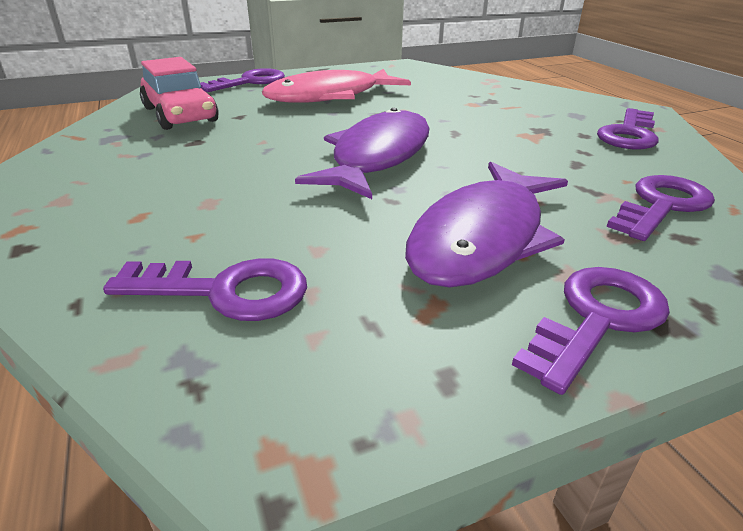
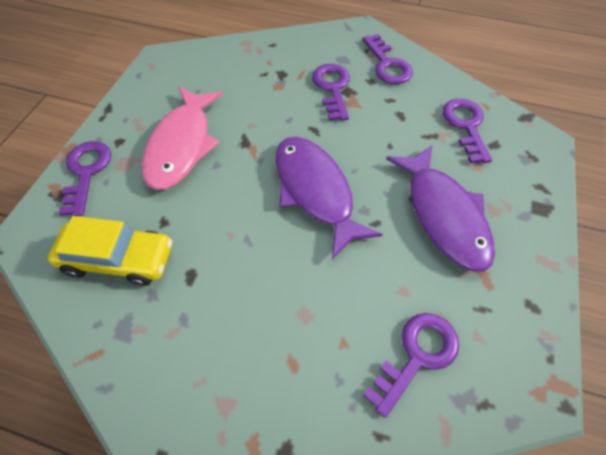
camera: 50 degrees left, 25 degrees up
(180, 115) = (119, 259): pink car -> yellow car
(597, 319) = (528, 227): purple key -> purple key (332, 88)

